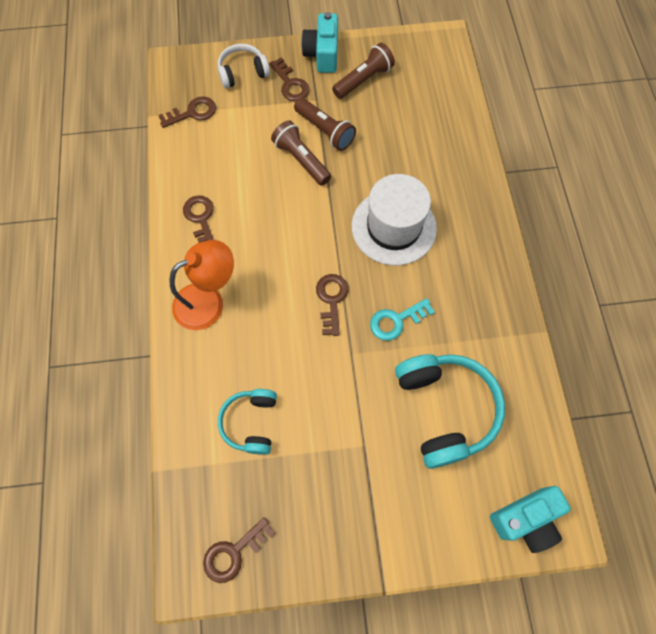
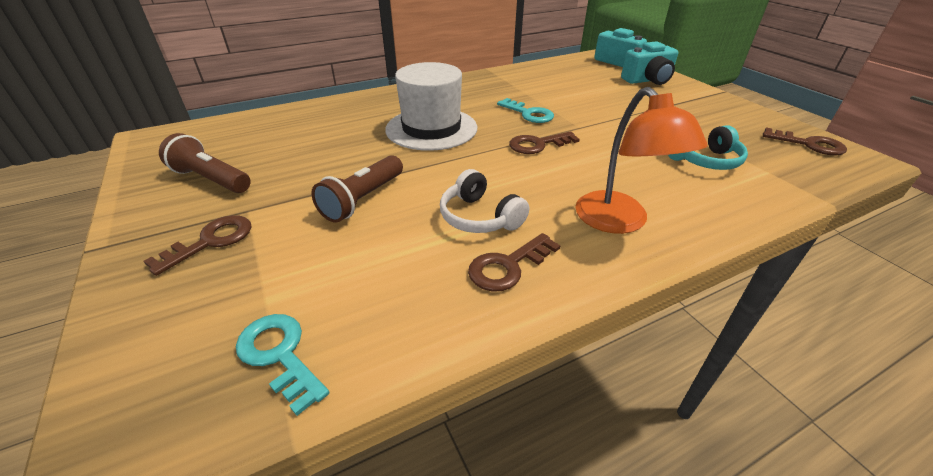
camera: 110 degrees left, 30 degrees down
(192, 113) = (279, 355): brown key -> turquoise key
(208, 301) = (619, 222): orange lamp -> orange lamp turned 150 degrees counterclockwise
(243, 72) = (170, 308): white headphones -> white headphones (480, 217)
(322, 54) = (146, 223): turquoise camera -> turquoise camera (648, 80)
(325, 131) = (307, 191): brown flashlight -> none
(444, 409) = (581, 88): turquoise headphones -> none

